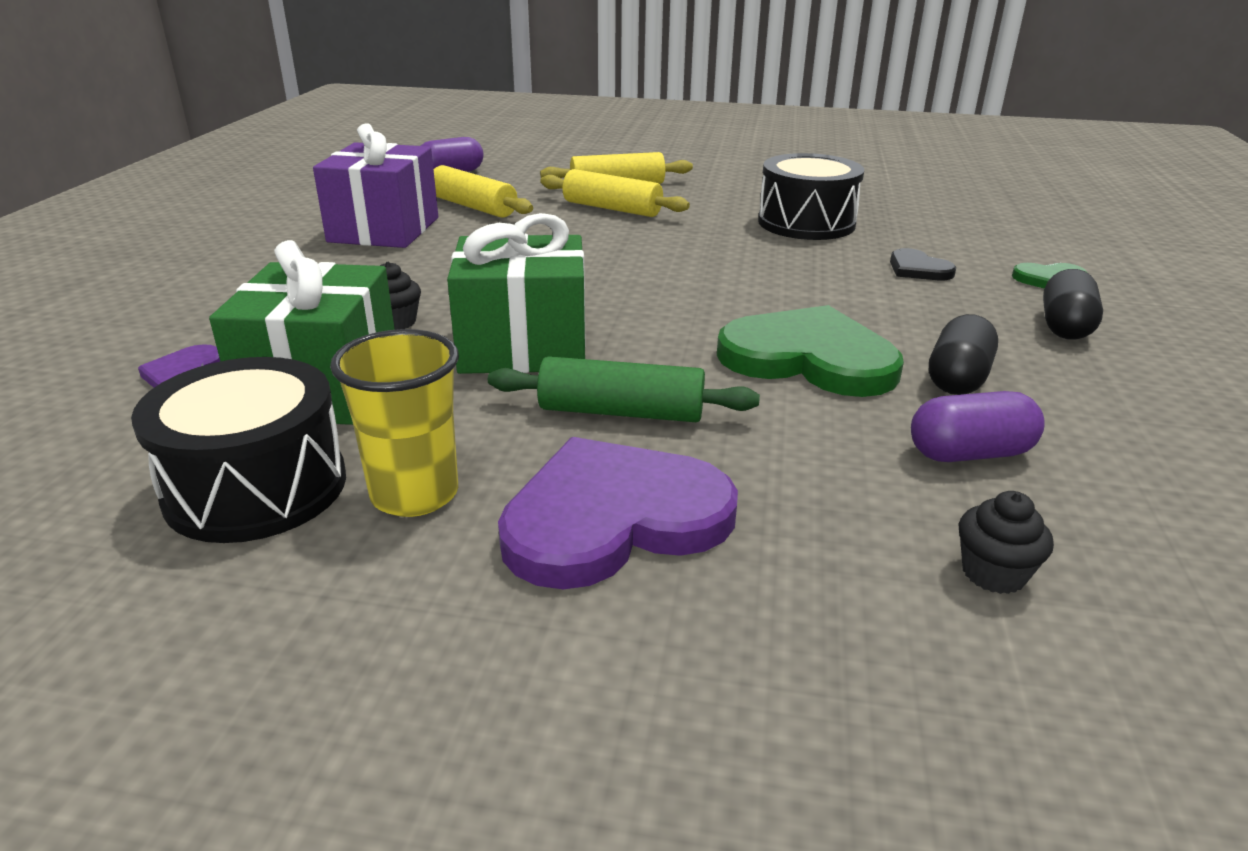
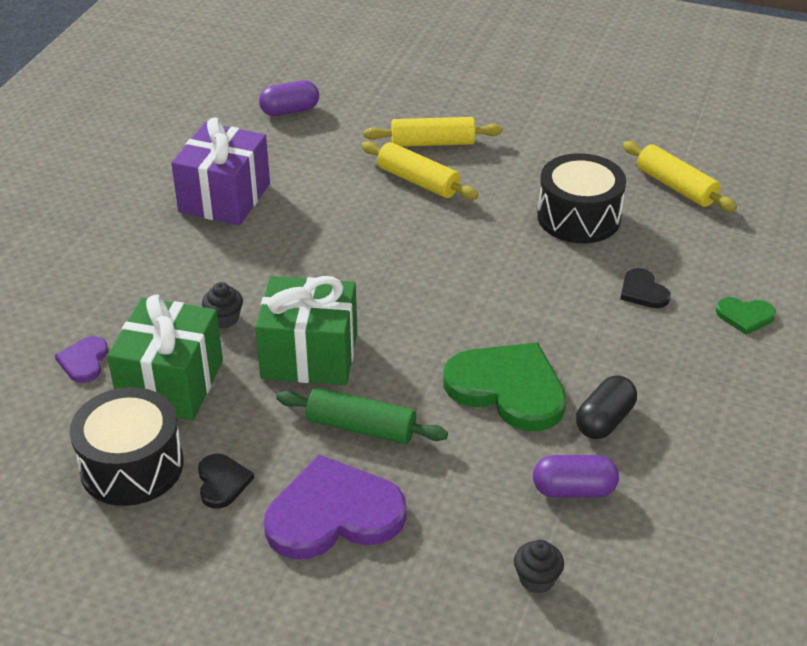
camera: 10 degrees right, 10 degrees up
(414, 494) = (222, 482): yellow cup -> black heart
(473, 207) = (301, 169): yellow rolling pin -> yellow rolling pin (675, 186)
(1065, 326) = (719, 373): black capsule -> none

